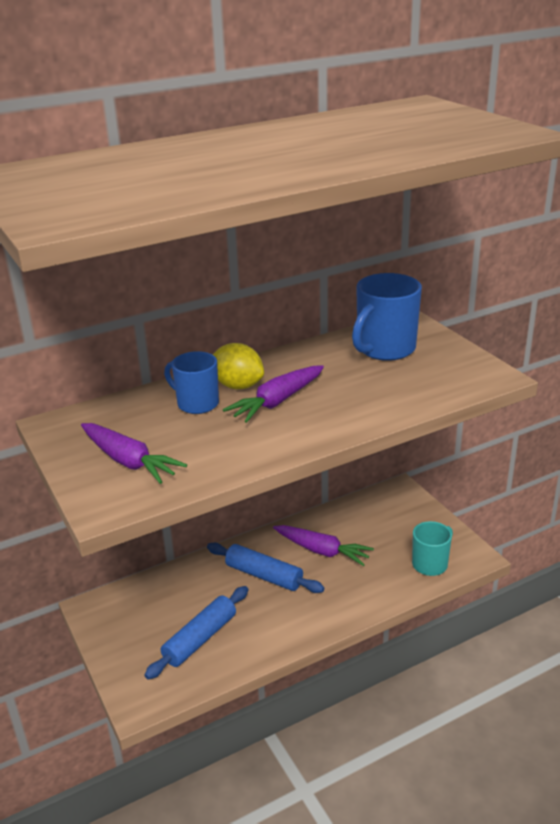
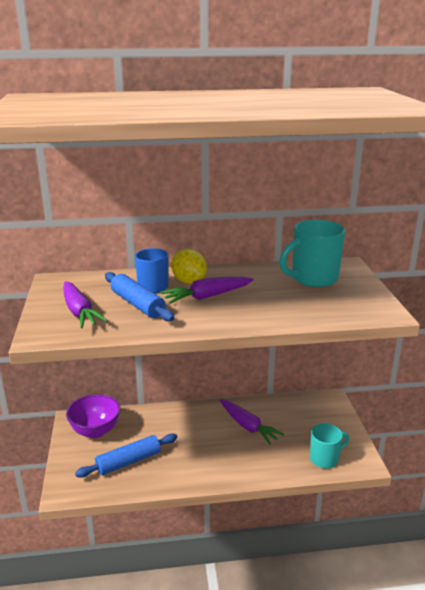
camera: 20 degrees right, 5 degrees down
(131, 612) = (95, 431): none -> purple bowl
(264, 575) = (197, 432): blue rolling pin -> blue rolling pin (137, 304)
(384, 349) = (313, 279): blue mug -> turquoise mug

